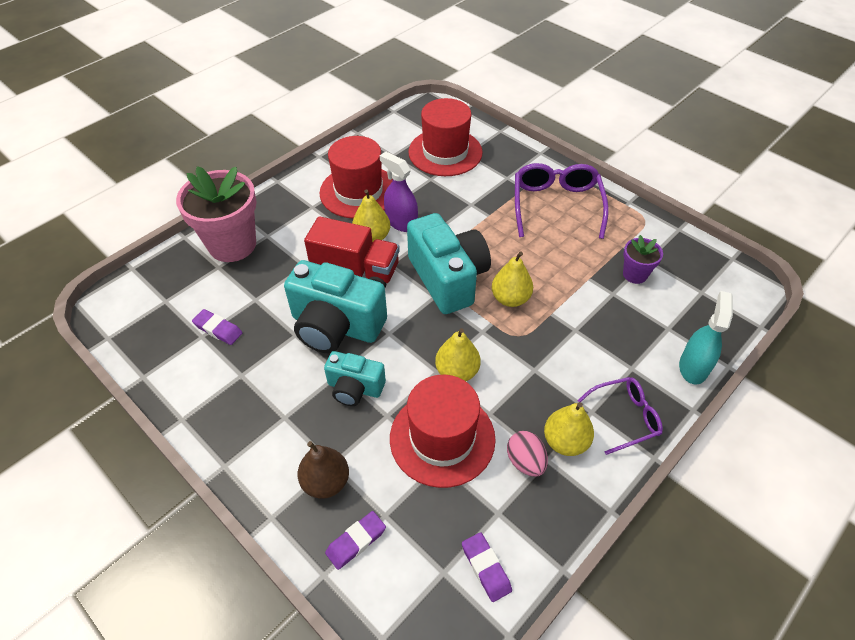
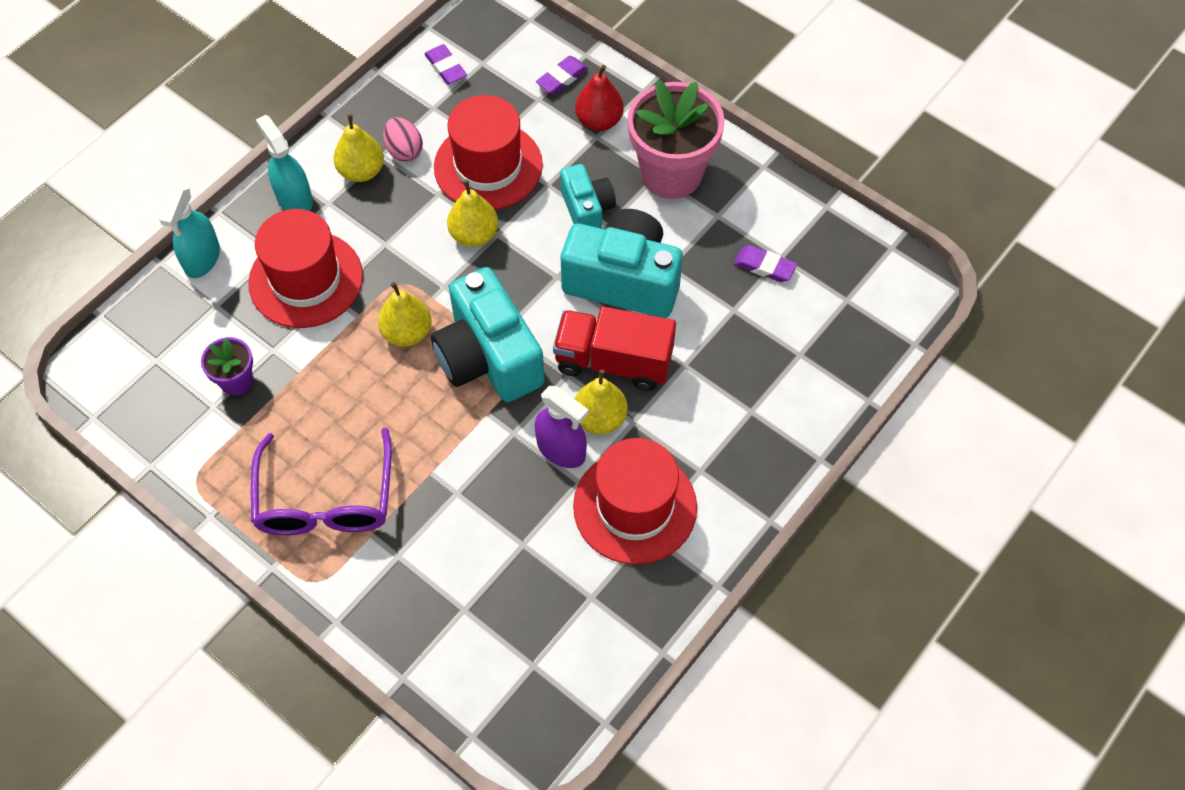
camera: 175 degrees right, 10 degrees up
(232, 245) = (794, 391): pink flower pot -> pink flower pot (671, 174)
(326, 482) = (599, 121): brown pear -> red pear
(355, 388) = (587, 209): turquoise camera -> turquoise camera turned 60 degrees clockwise
(445, 152) = (502, 610): red hat -> red hat (306, 279)
(625, 417) = (294, 199): purple glasses -> turquoise spray bottle

